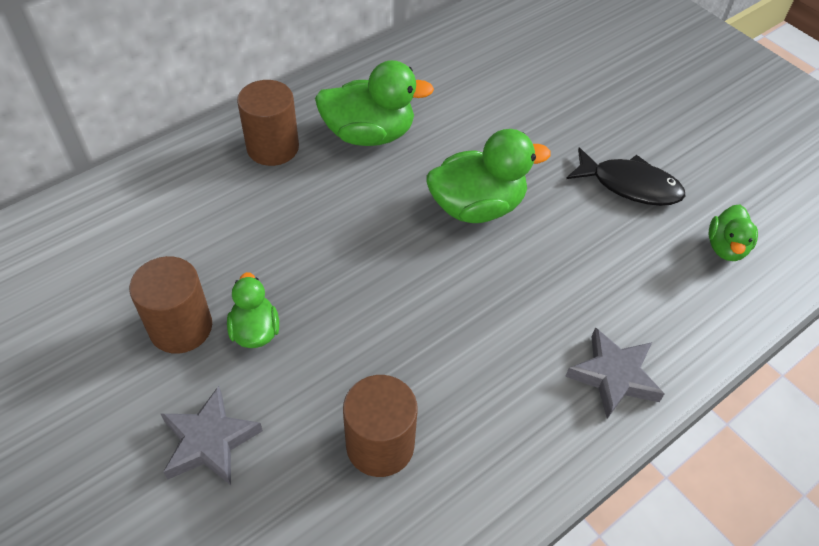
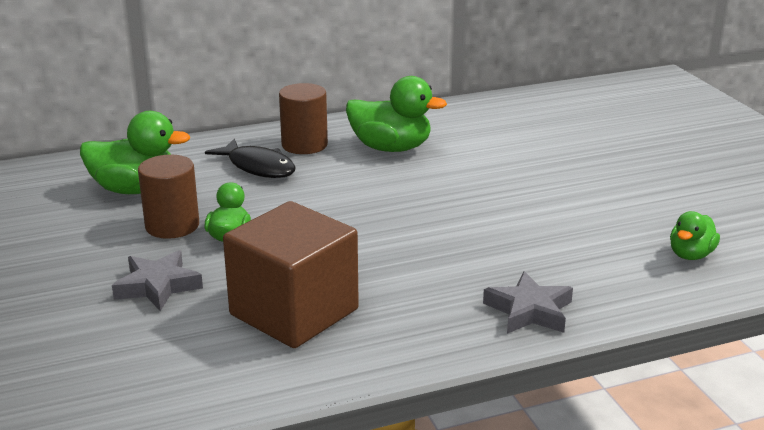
camera: 20 degrees right, 25 degrees down
(380, 445) = (294, 312): brown cylinder -> brown cube
(477, 206) = (462, 199): green duck -> green duck (136, 189)
(630, 185) = (616, 206): black fish -> black fish (258, 167)

